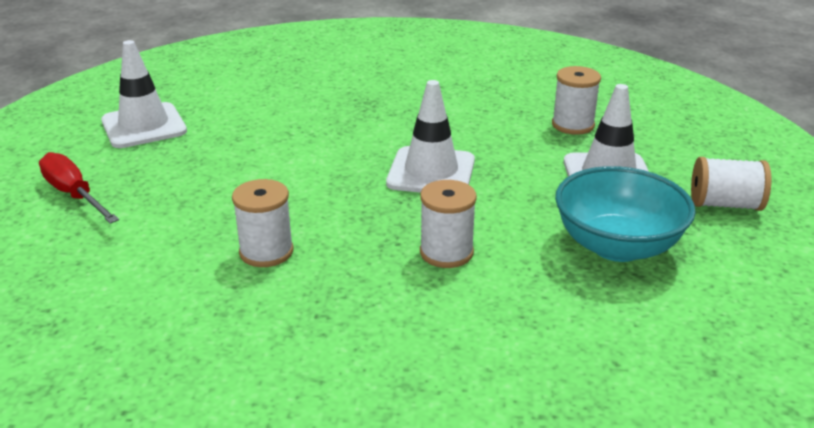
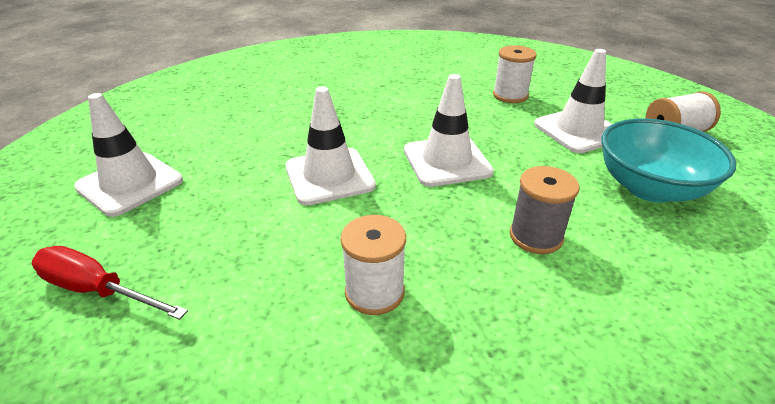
camera: 25 degrees left, 5 degrees up
(309, 159) = (329, 176): none -> white traffic cone
(446, 252) = (536, 236): white spool -> grey spool

